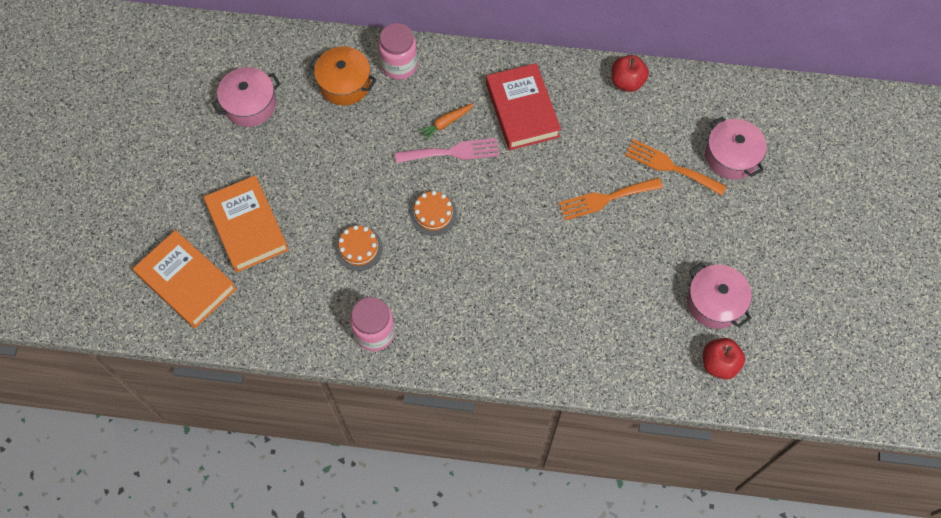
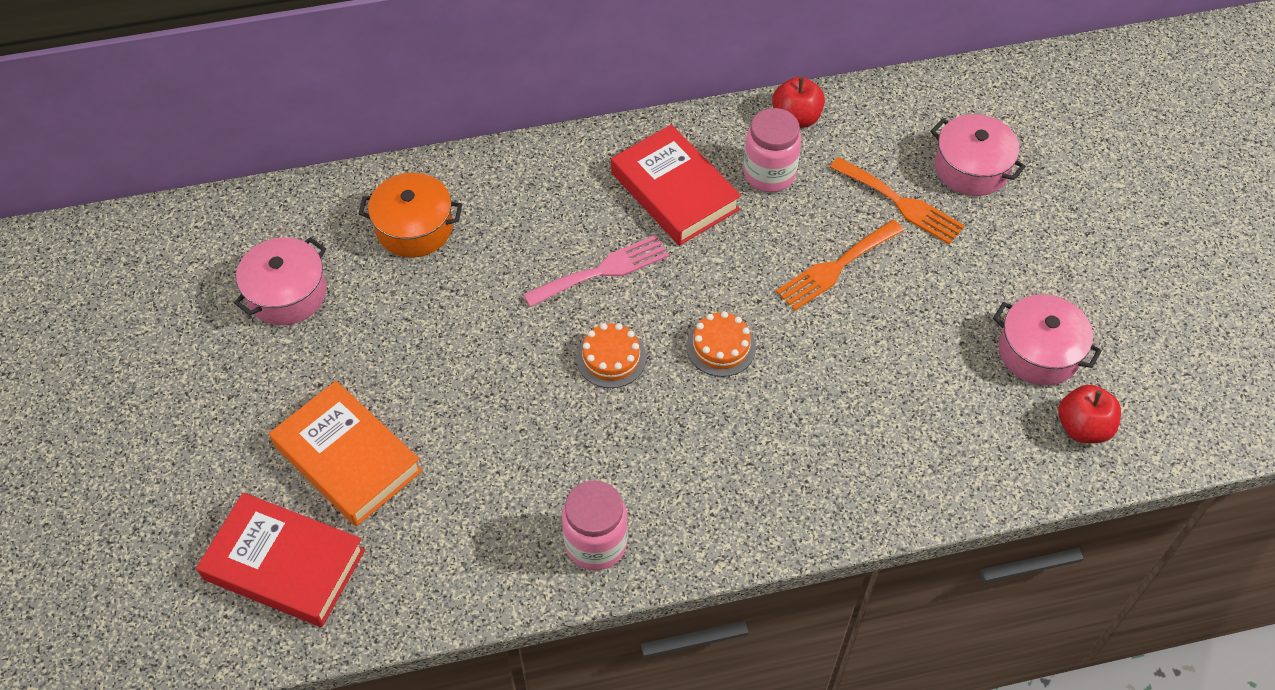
camera: 20 degrees left, 10 degrees down
(187, 282) = (284, 564): orange book -> red book
(359, 248) = (524, 436): orange cake -> orange cake (721, 347)
(399, 65) = (482, 183): pink jar -> pink jar (769, 174)
(446, 123) = (578, 237): orange carrot -> none
(670, 167) = (901, 203): orange fork -> orange fork turned 150 degrees counterclockwise

